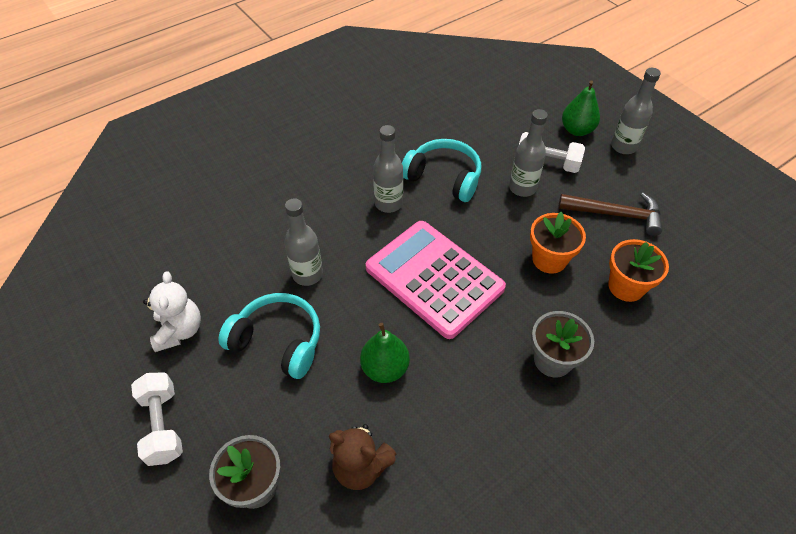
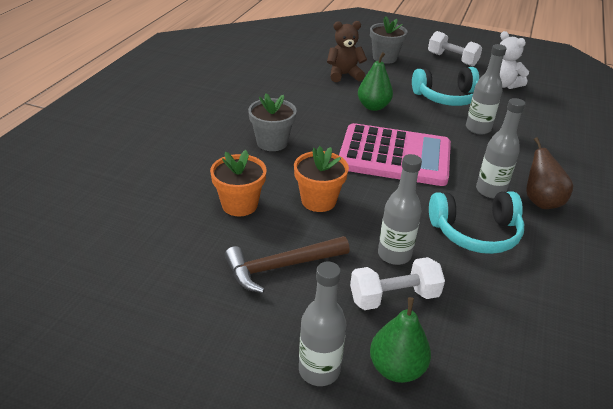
camera: 145 degrees right, 15 degrees down
(360, 178) = (540, 201): none -> brown pear

